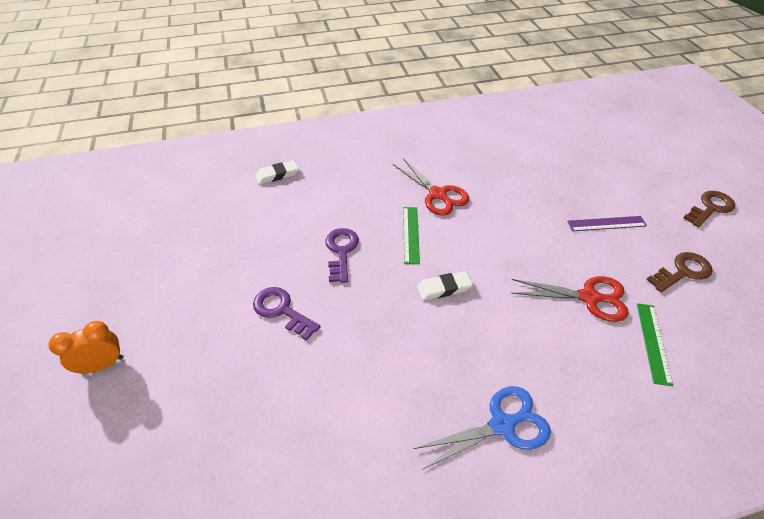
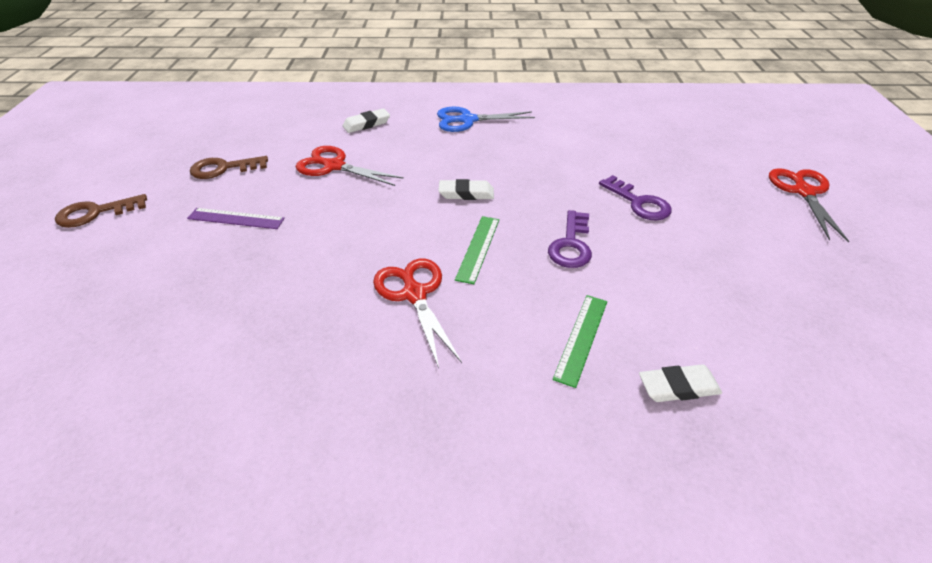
camera: 165 degrees left, 5 degrees down
(102, 365) = (803, 192): orange clock -> red scissors
(620, 382) = (366, 124): none -> white eraser
(653, 342) = (316, 136): green ruler -> green ruler (581, 338)

